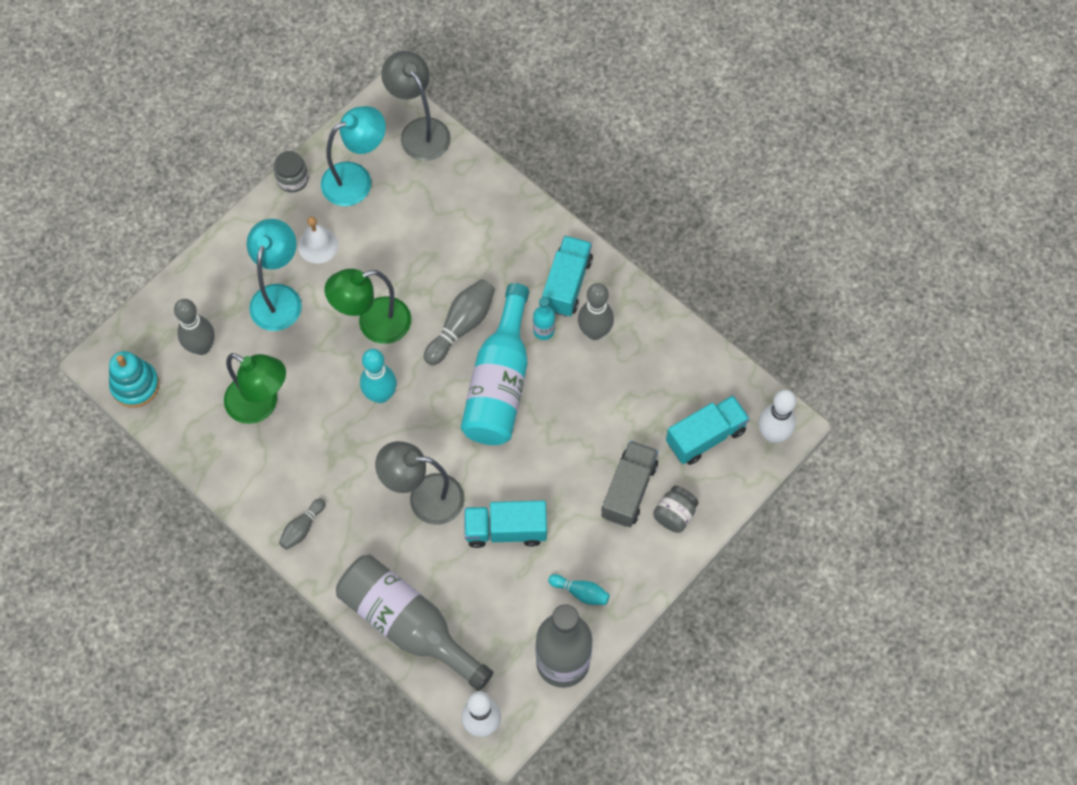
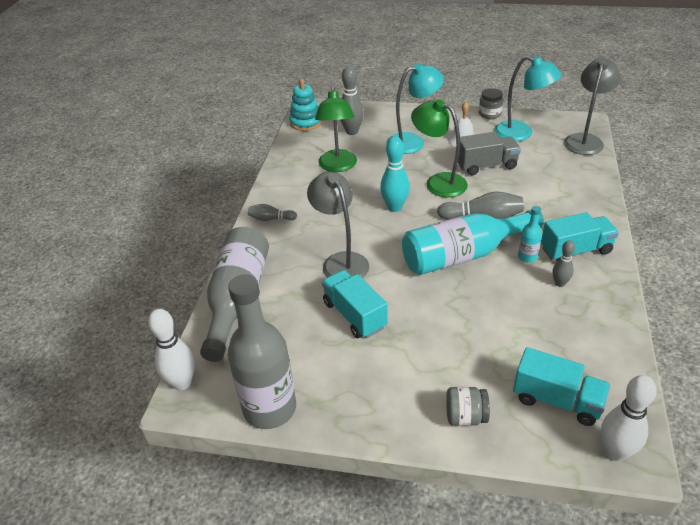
camera: 60 degrees right, 25 degrees down
(580, 592) = (340, 388): turquoise bowling pin -> none
(594, 332) = (560, 283): grey bowling pin -> grey bowling pin, size x0.60
(629, 490) = (456, 372): grey truck -> grey truck (486, 165)

